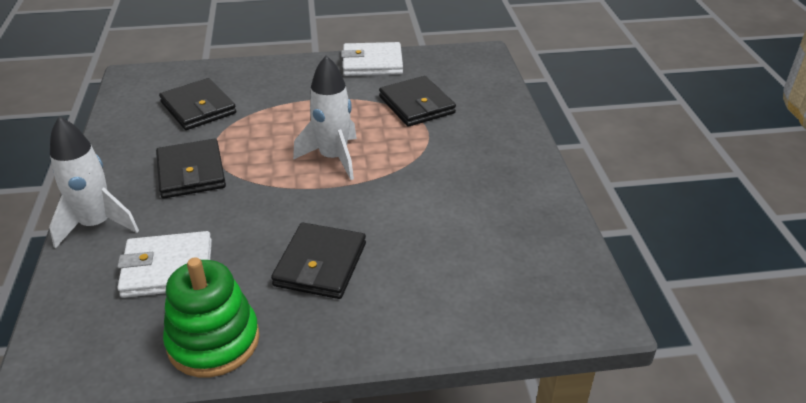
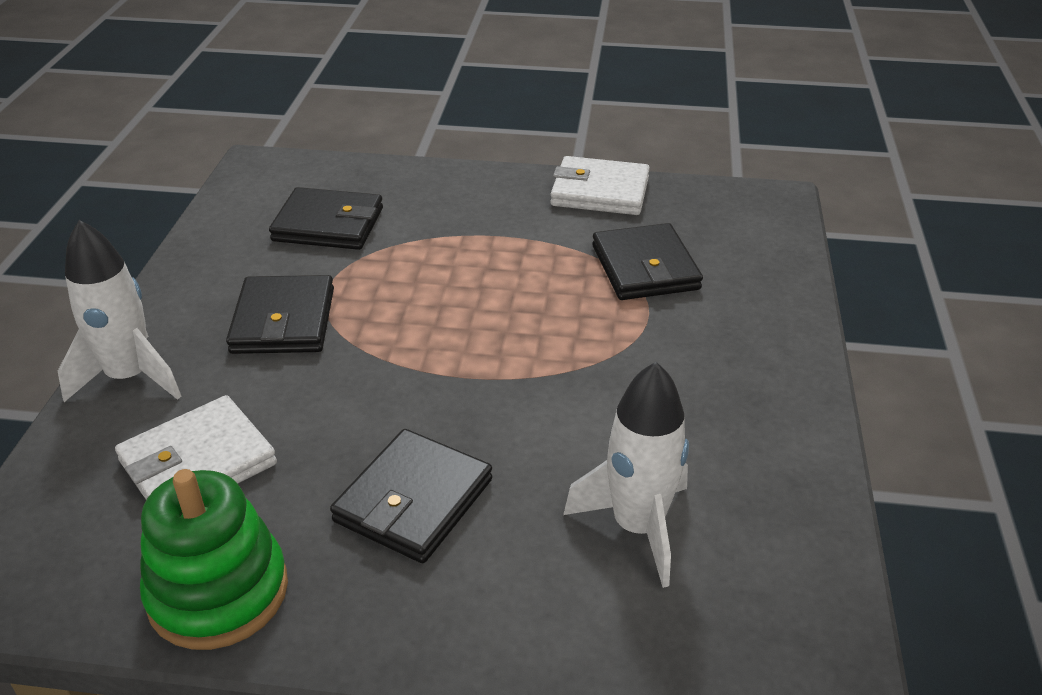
camera: 15 degrees right, 0 degrees up
(167, 268) = (198, 463): white wallet -> white wallet turned 45 degrees counterclockwise
(198, 108) = (328, 224): black wallet -> black wallet turned 60 degrees counterclockwise
(333, 158) = (491, 332): white rocket -> white rocket (637, 527)

